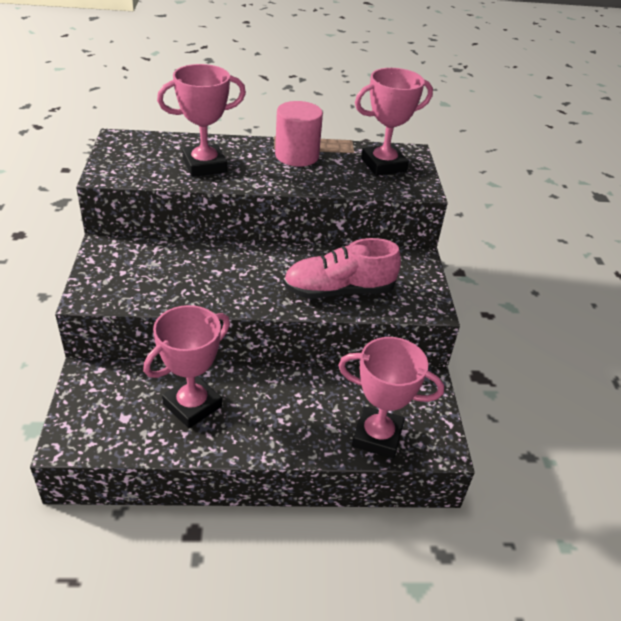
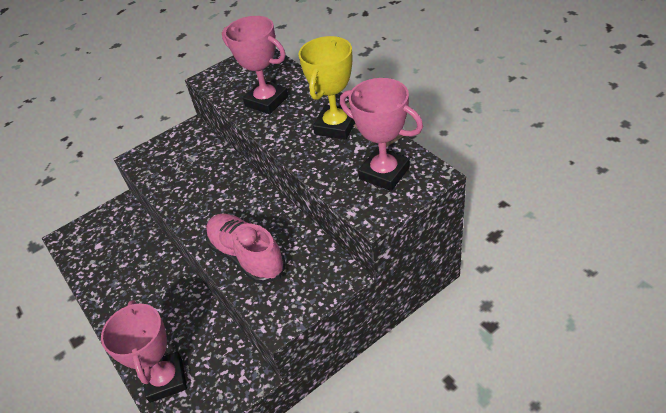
camera: 65 degrees right, 5 degrees up
(192, 405) = (127, 266): pink trophy -> none
(297, 156) = (336, 126): pink cylinder -> yellow trophy

